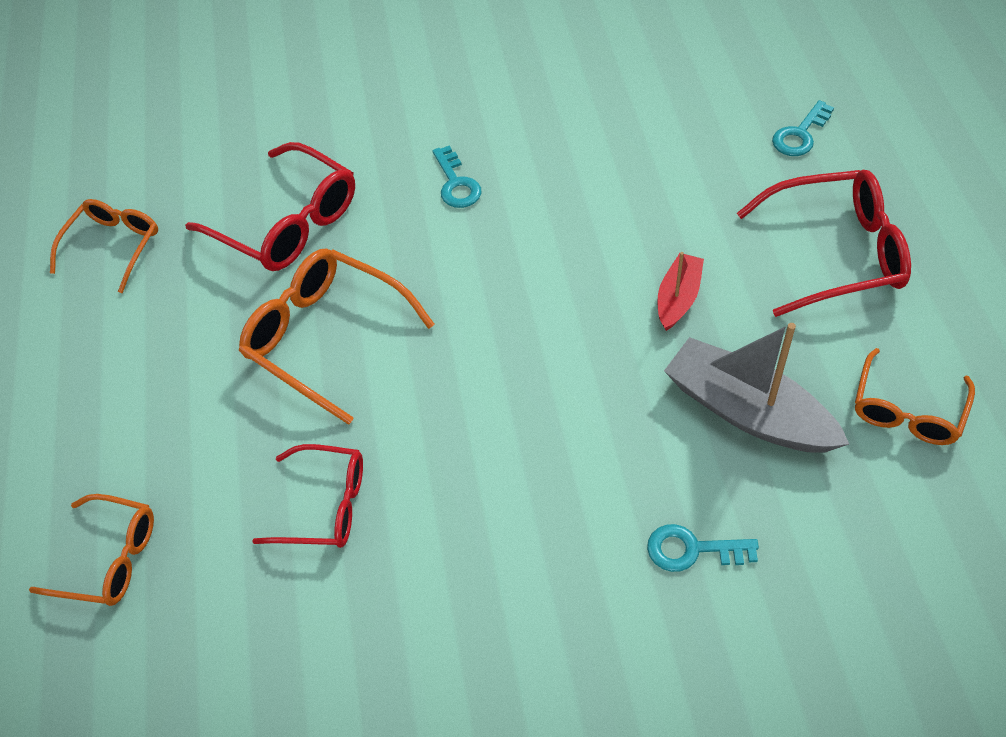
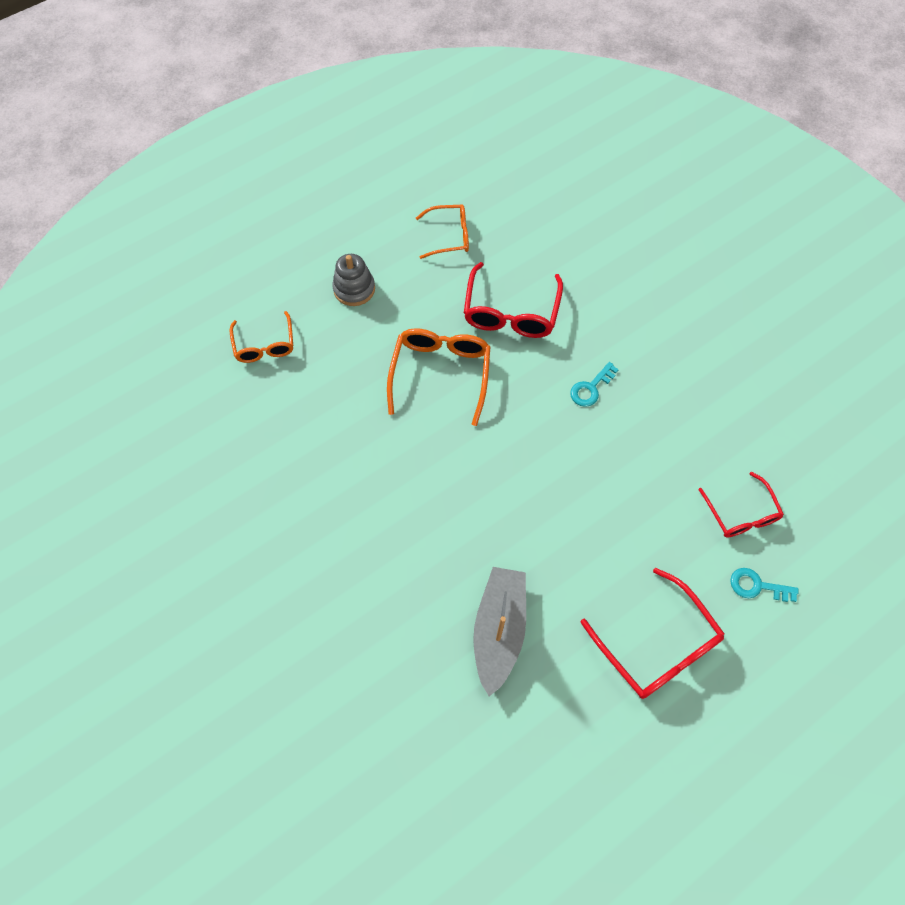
camera: 60 degrees right, 10 degrees up
(106, 395) = (354, 289): none -> grey stacking toy
(325, 505) = (335, 428): red glasses -> red glasses (741, 514)
(678, 298) = (566, 557): red boat -> none
(692, 549) = (389, 631): turquoise key -> none
(907, 410) = (546, 730): orange glasses -> none

